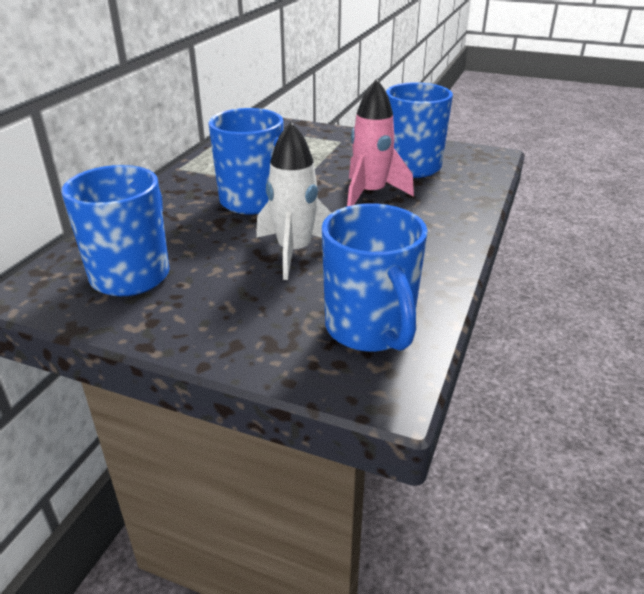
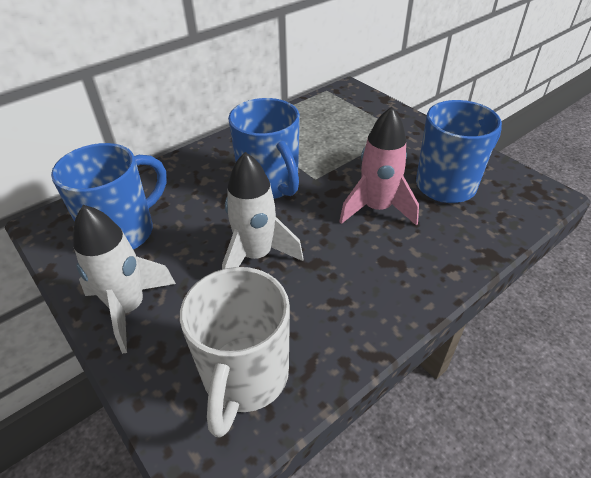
camera: 30 degrees right, 10 degrees up
(204, 324) = (129, 308): none -> white rocket
(370, 329) = (245, 377): blue mug -> white mug

